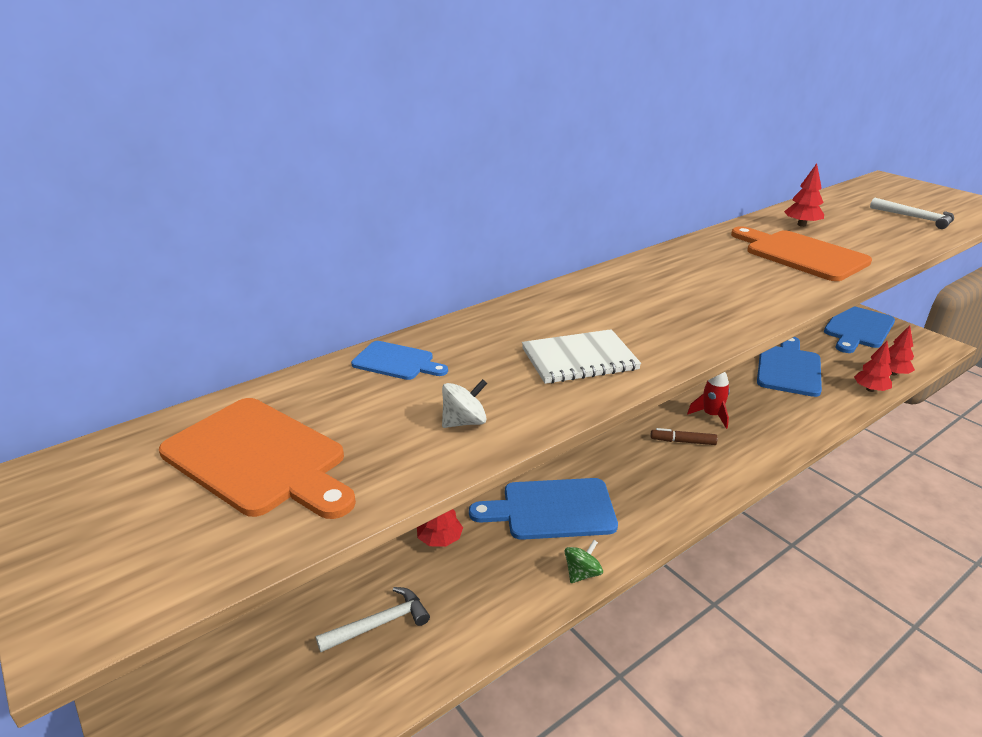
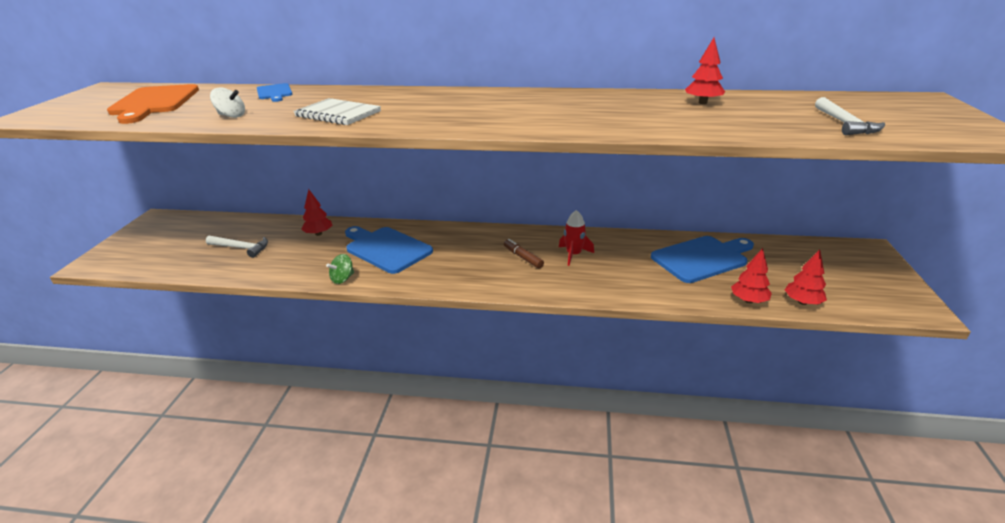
camera: 45 degrees right, 0 degrees up
(582, 573) = (342, 279): green spinning top -> green spinning top turned 135 degrees clockwise
(801, 254) = (635, 115): orange cutting board -> none
(857, 328) = (844, 263): blue cutting board -> none

